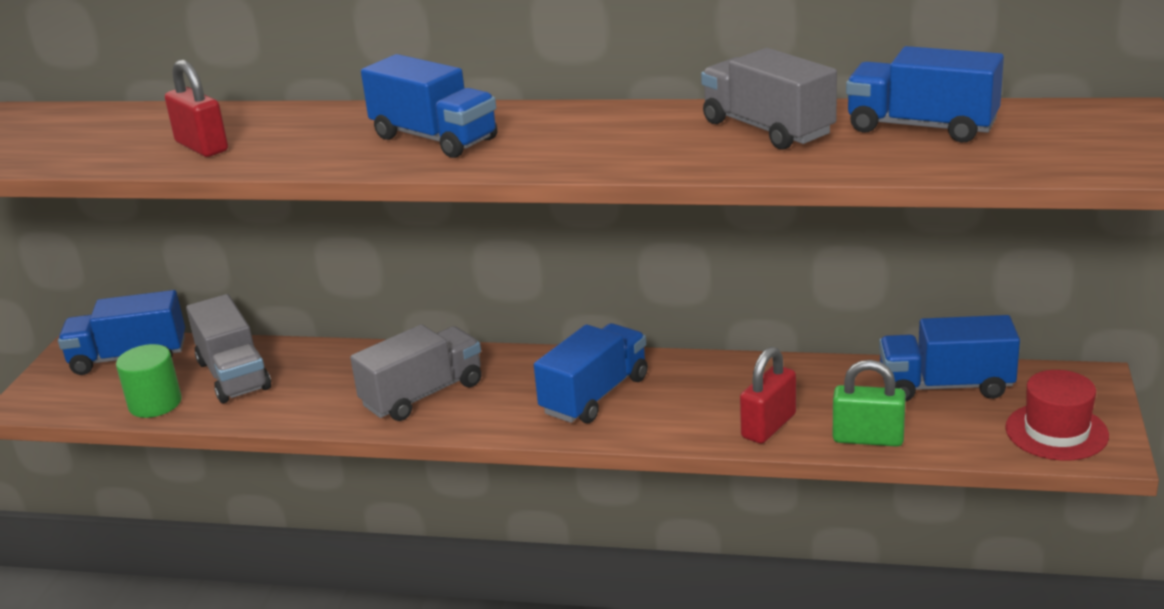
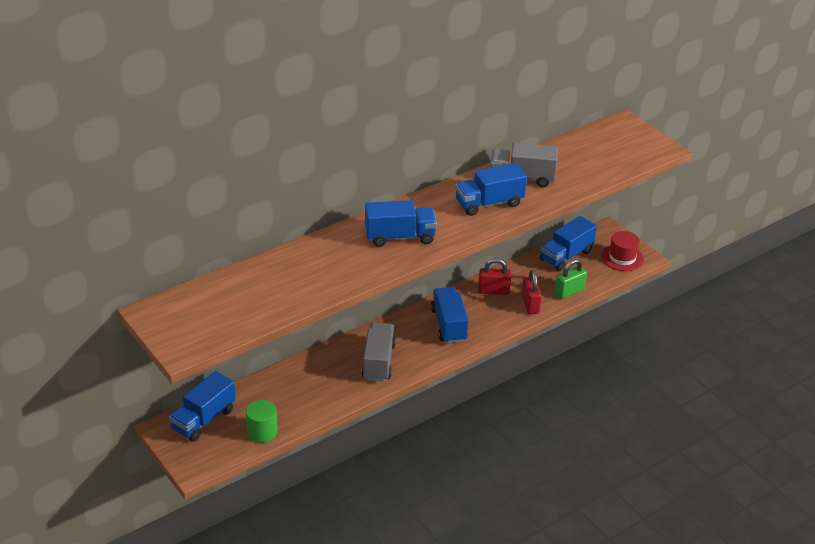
camera: 50 degrees left, 10 degrees up
(202, 147) = (301, 286): red padlock -> red padlock (493, 291)
(233, 375) = (275, 399): grey truck -> none
(921, 127) = (573, 155): blue truck -> blue truck (489, 203)

